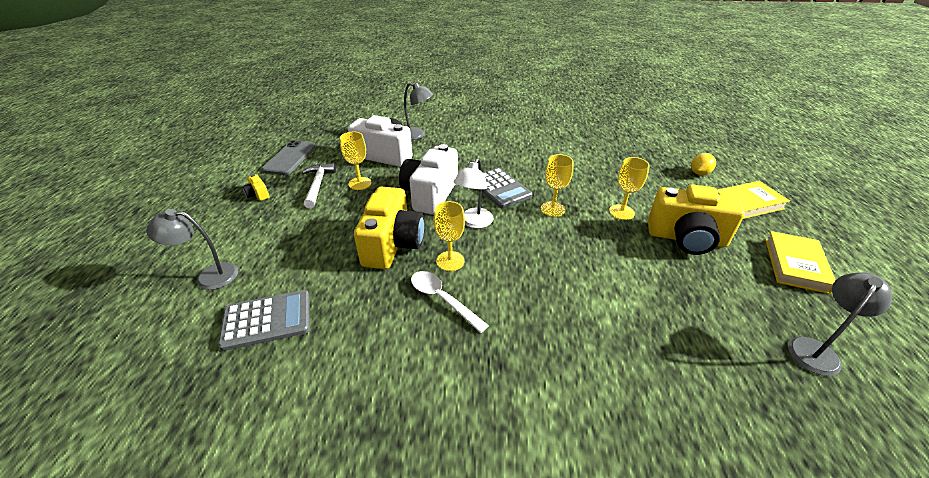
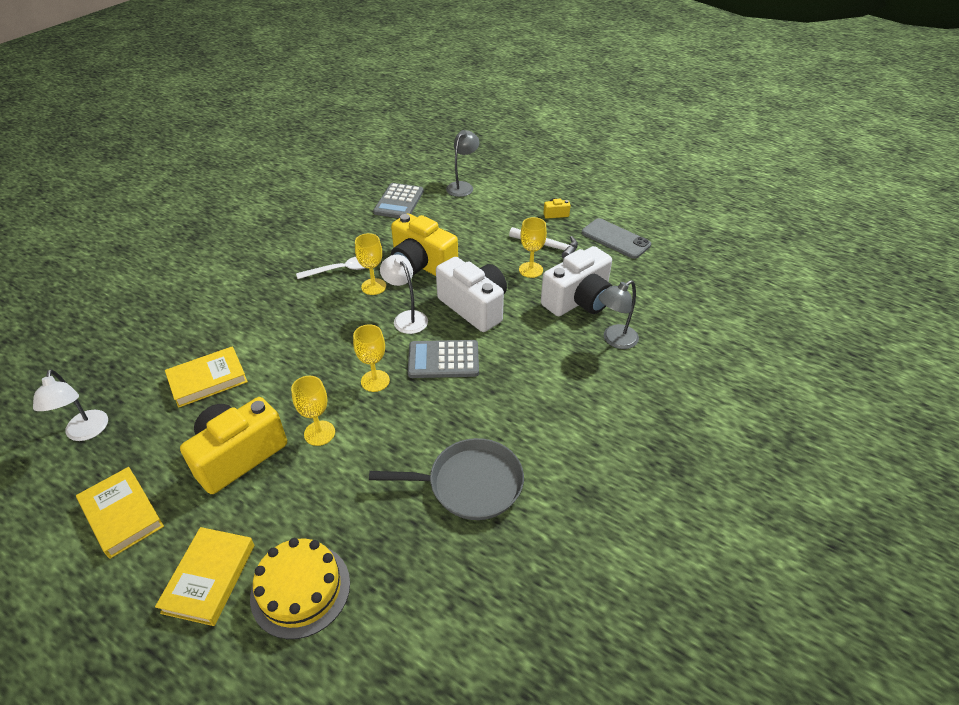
camera: 120 degrees right, 5 degrees up
(576, 149) = (470, 484): none -> grey pan
(668, 304) = (208, 380): none -> yellow book
(699, 173) = (300, 589): yellow lemon -> yellow cake
(816, 349) = (86, 432): grey lamp -> white lamp

